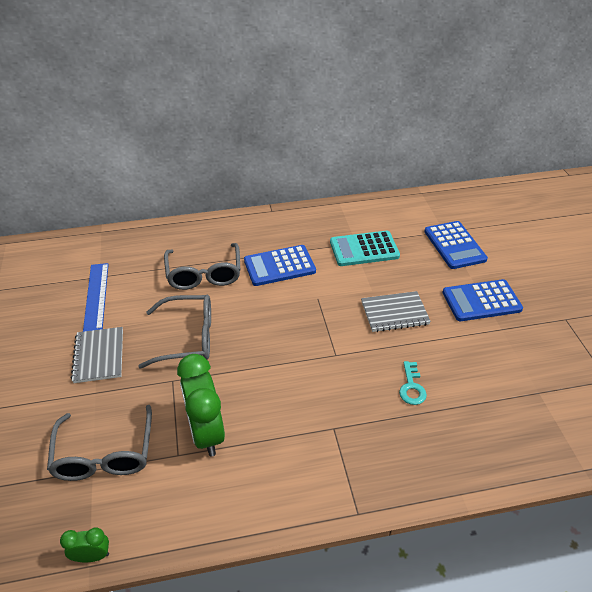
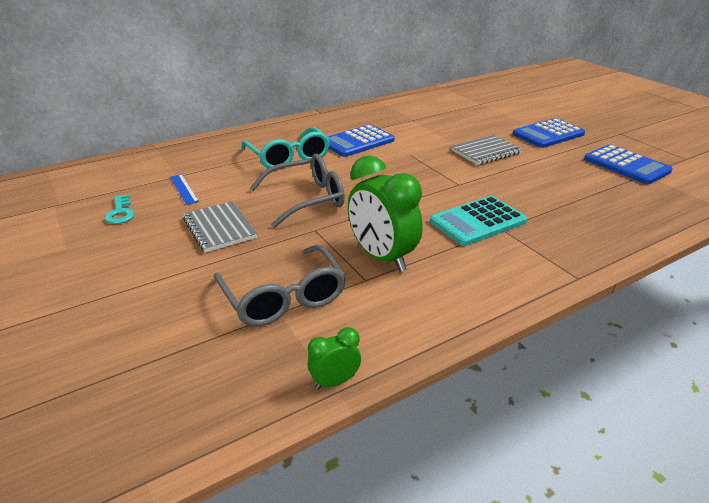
camera: 20 degrees left, 10 degrees down
(96, 296) = (184, 189): blue ruler -> blue ruler, size x0.61
(204, 274) = (288, 157): grey glasses -> turquoise glasses
(364, 249) = (424, 122): turquoise calculator -> turquoise calculator (478, 221)
(411, 387) = (543, 190): turquoise key -> turquoise key (120, 213)
(454, 245) = (496, 109): blue calculator -> blue calculator (626, 165)

